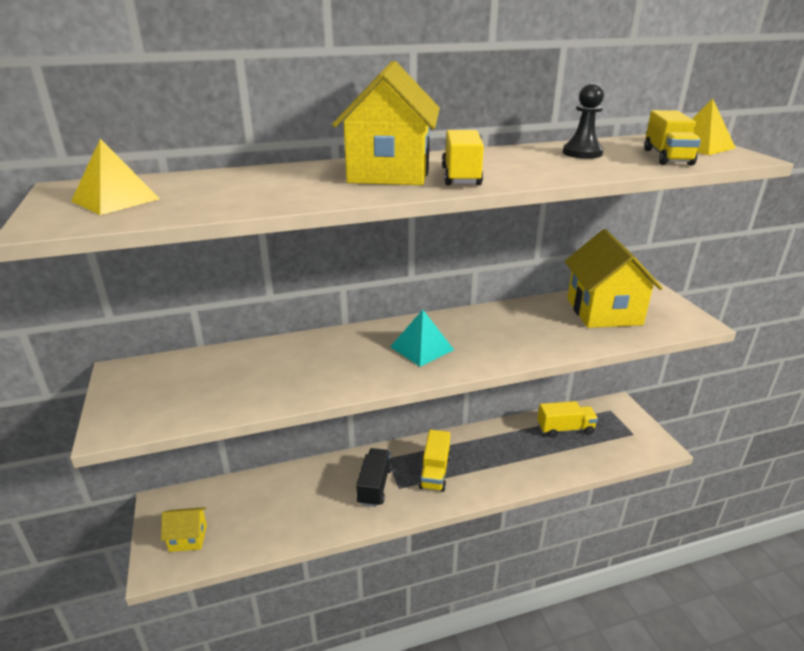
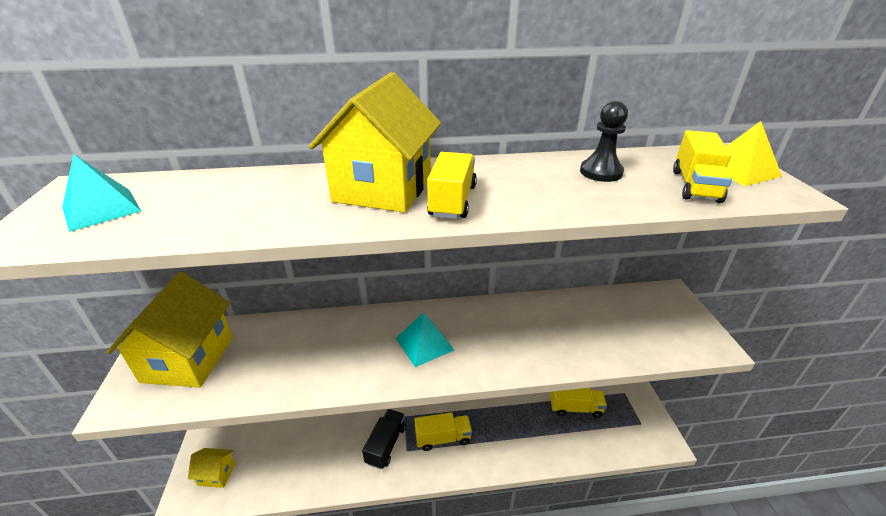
camera: 10 degrees right, 5 degrees up
(116, 200) = (101, 209): yellow pyramid -> turquoise pyramid
(435, 472) = (443, 438): yellow truck -> yellow truck turned 120 degrees counterclockwise
(603, 311) = (617, 319): yellow house -> yellow house (188, 359)

